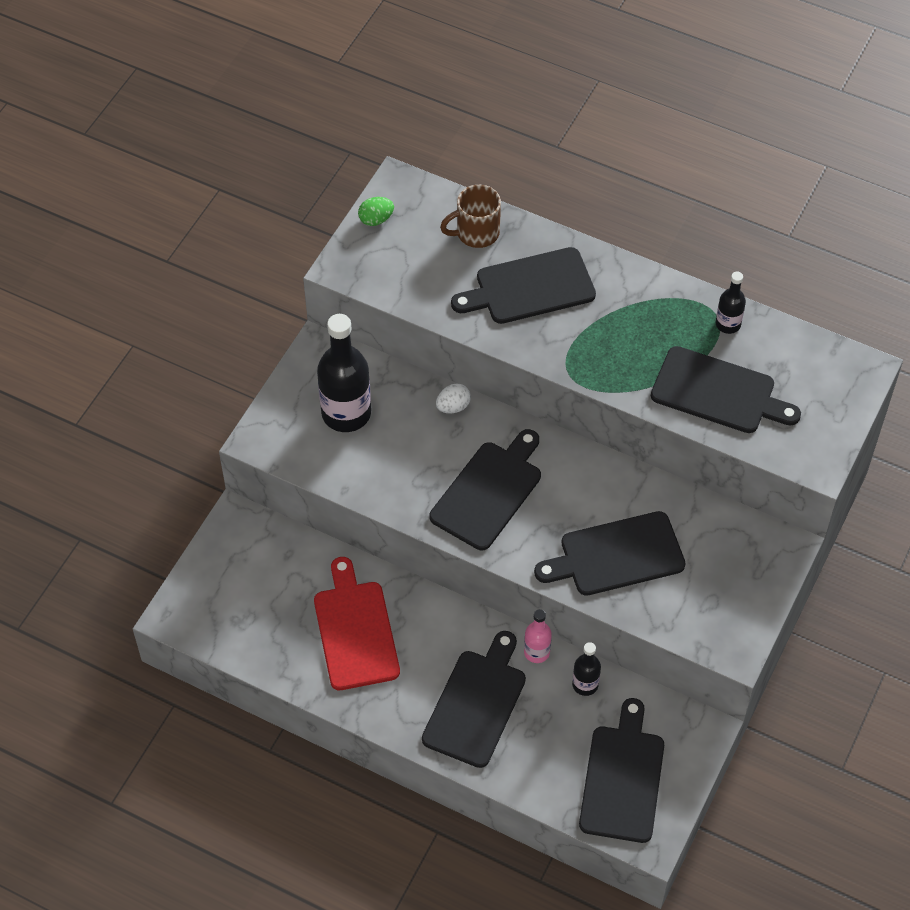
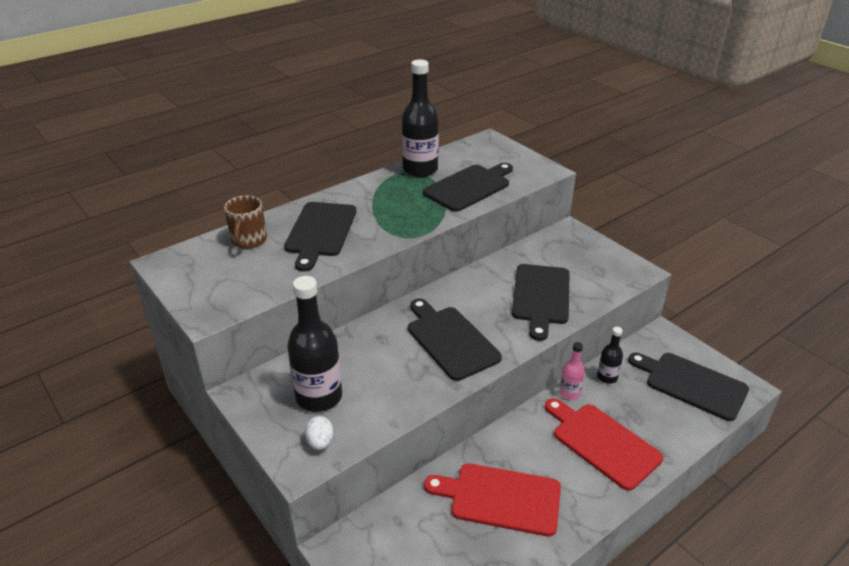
camera: 65 degrees left, 20 degrees down
(376, 219) = (182, 283): green egg -> none
(453, 406) = (361, 334): white egg -> white egg (320, 442)
(476, 703) = (602, 443): black cutting board -> red cutting board
(728, 324) = (420, 169): black bottle -> black bottle, size x1.96

